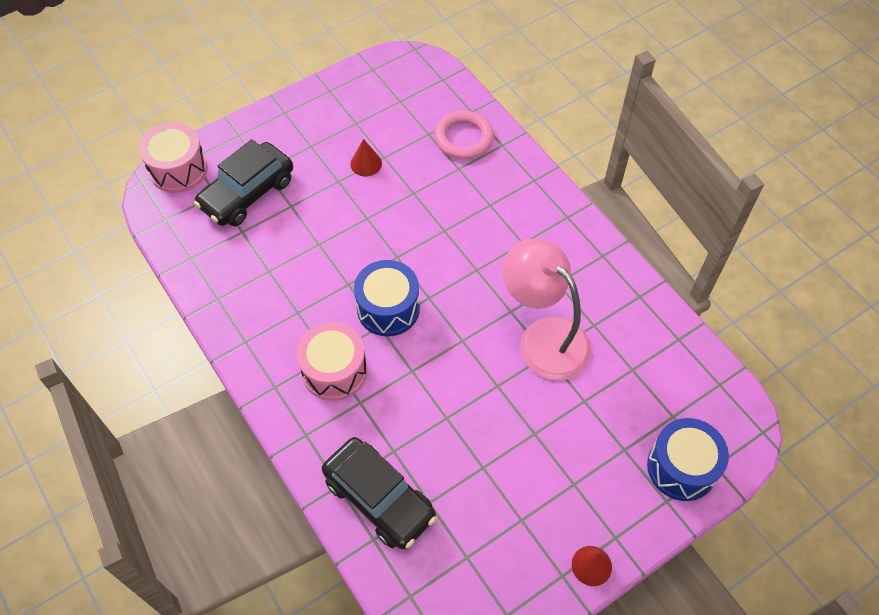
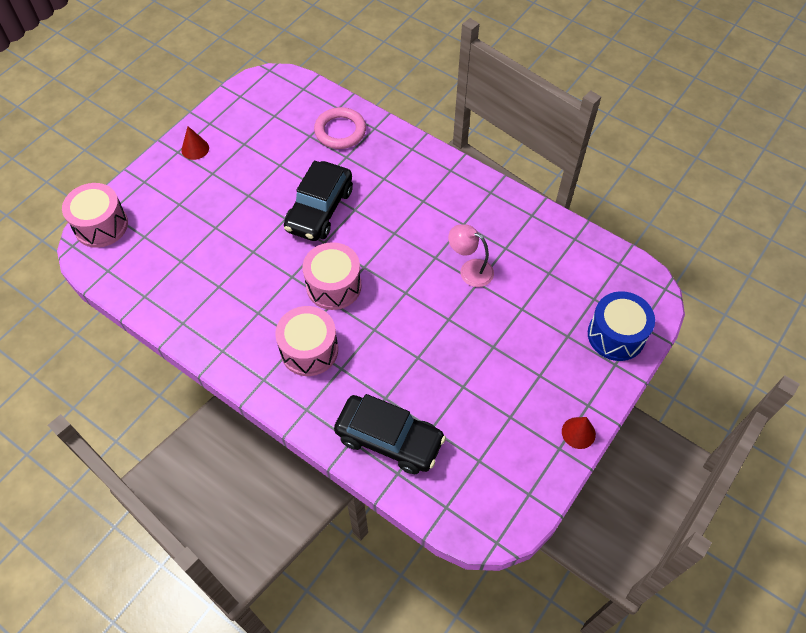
camera: 20 degrees left, 0 degrees up
(247, 193) = (172, 228): black car -> black car (319, 210)
(366, 163) = (266, 174): red cone -> red cone (195, 149)
(388, 308) = (333, 286): blue drum -> pink drum
(543, 337) = (470, 270): pink lamp -> pink lamp, size x0.56

